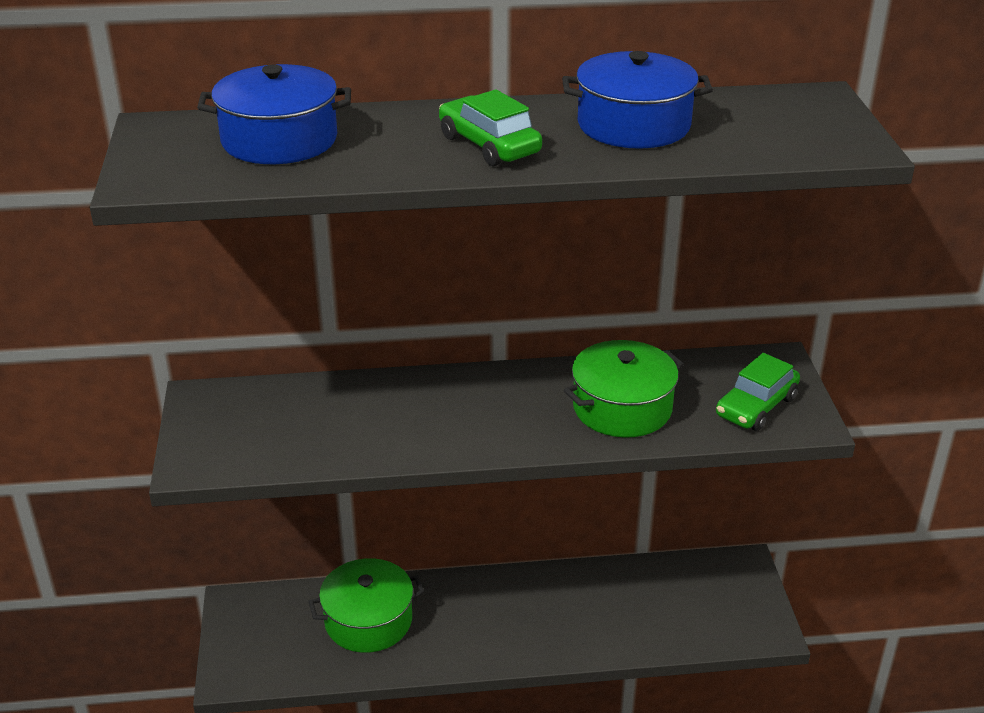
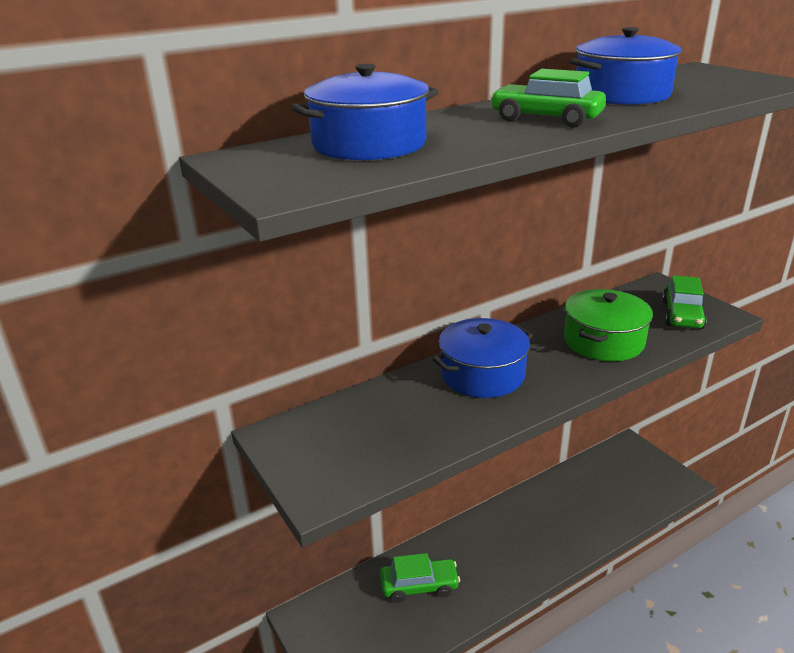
camera: 25 degrees left, 5 degrees down
(368, 620) = (419, 586): green pot -> green car
(449, 402) = (482, 374): none -> blue pot

